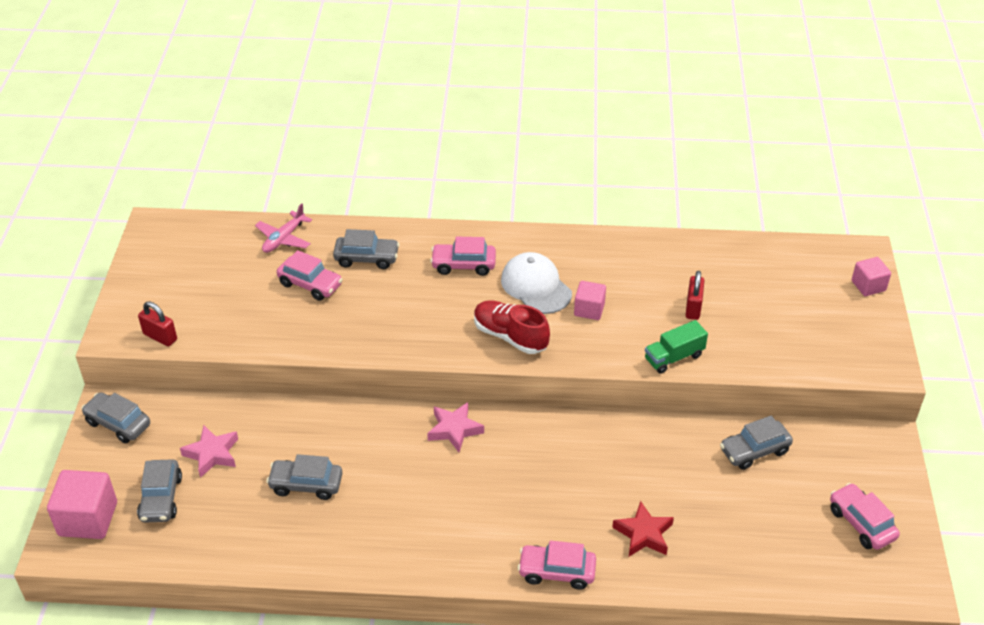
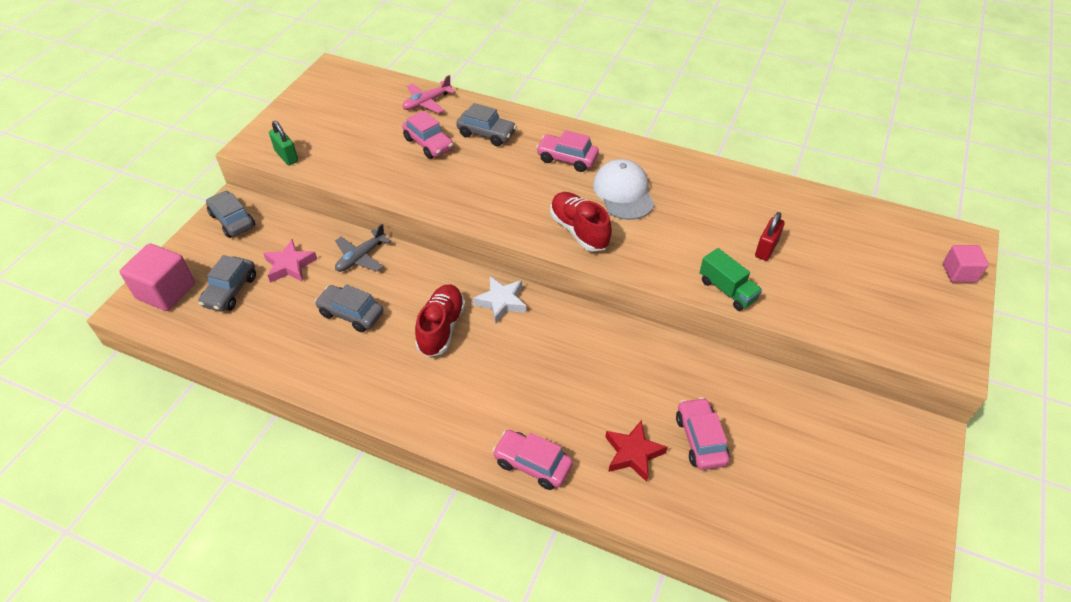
camera: 20 degrees right, 5 degrees up
(160, 337) = (286, 156): red padlock -> green padlock
(285, 424) = (361, 257): none -> grey plane
(406, 472) = (441, 328): none -> red shoe
(454, 430) = (501, 302): pink star -> white star
(589, 309) = (664, 225): pink cube -> none
(674, 357) = (727, 290): green truck -> green truck turned 120 degrees counterclockwise
(754, 451) = (779, 404): grey car -> none
(861, 523) = (867, 514): pink car -> pink car (700, 439)

